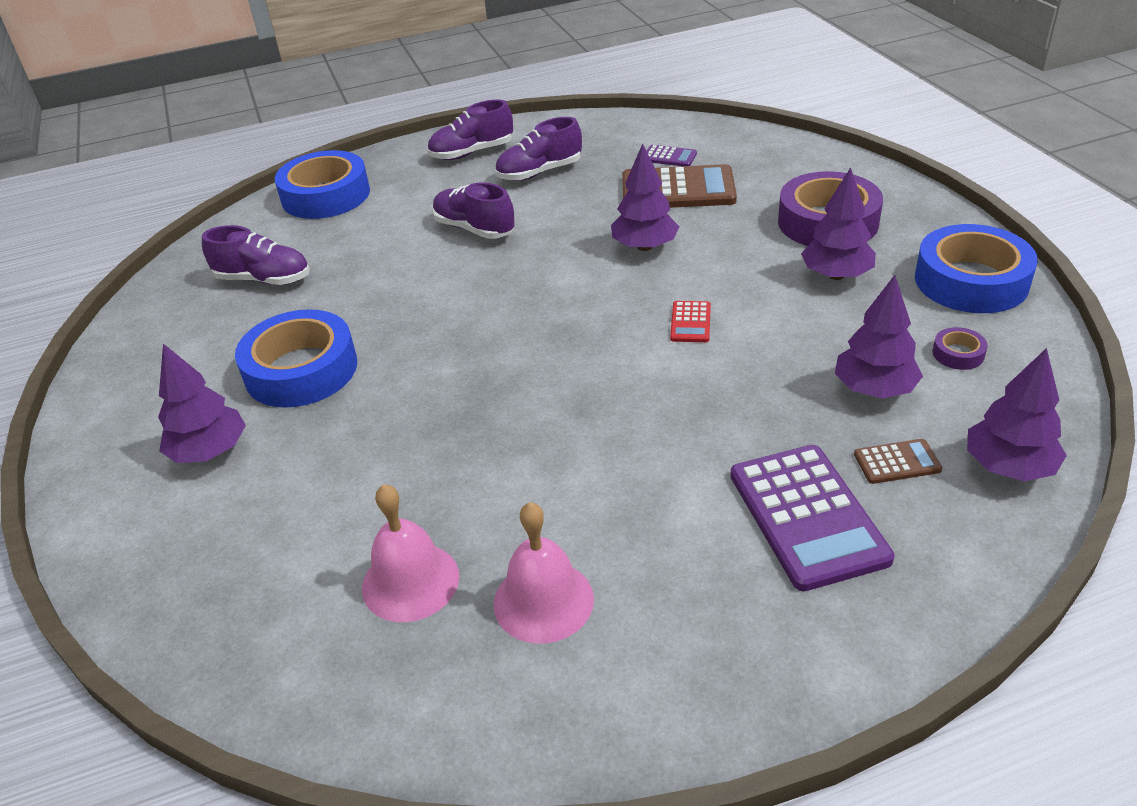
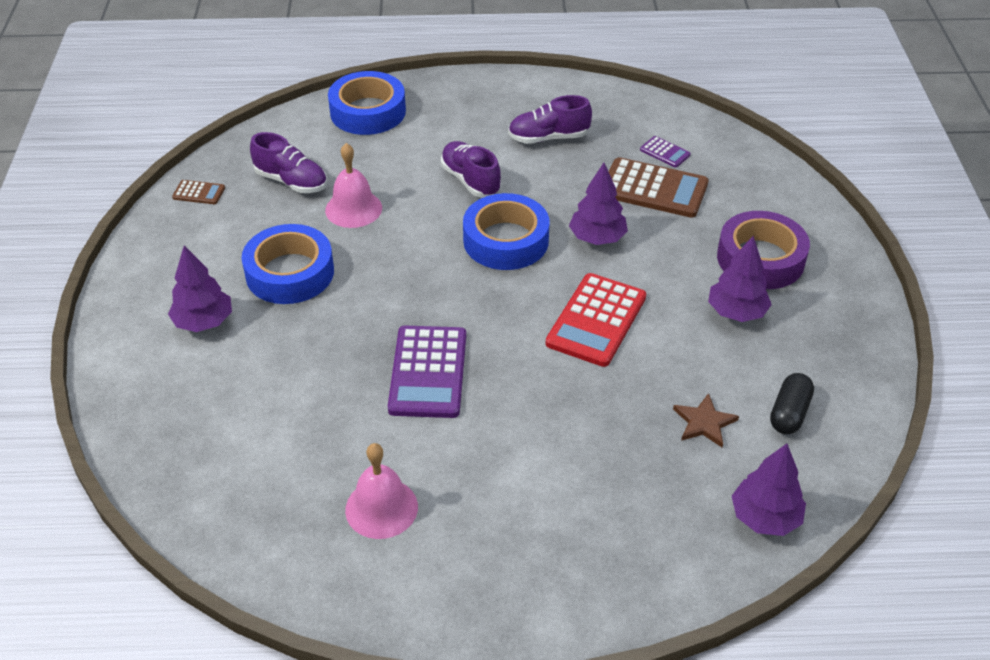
camera: 15 degrees right, 5 degrees up
(410, 581) = (300, 465): pink bell -> pink bell (353, 209)
(472, 153) = (502, 100): purple shoe -> none
(690, 322) = (596, 320): red calculator -> red calculator, size x2.12
(807, 516) = (593, 507): purple calculator -> purple calculator (428, 372)
(874, 389) = (704, 423): purple tree -> brown star
(897, 462) = (684, 487): brown calculator -> brown calculator (199, 193)
(958, 354) = (789, 413): purple tape -> black capsule
(971, 281) = (844, 351): blue tape -> blue tape (506, 240)

